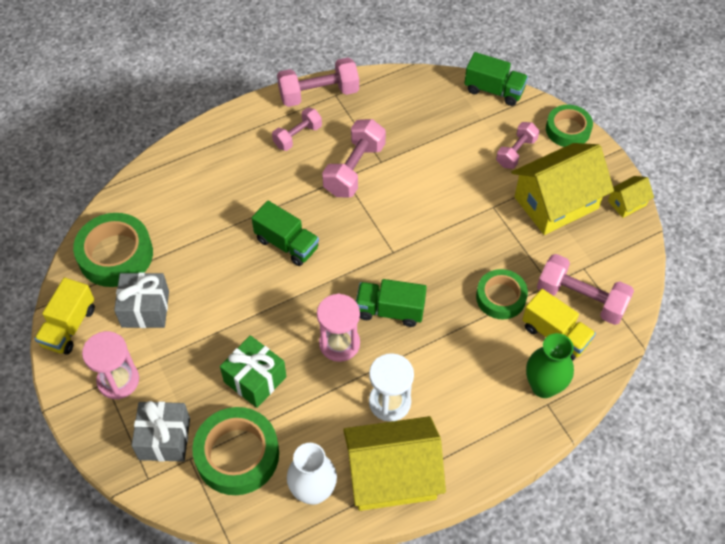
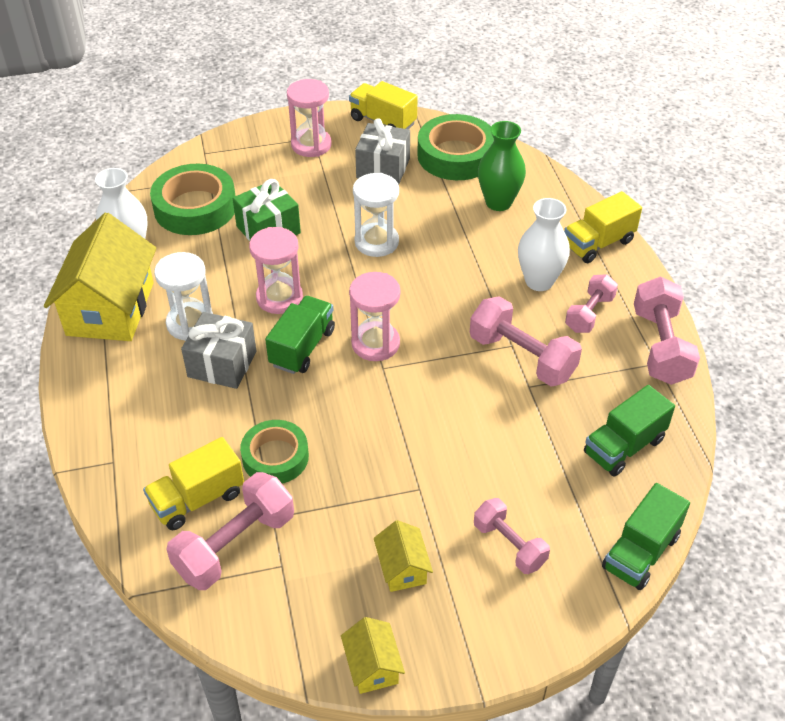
camera: 105 degrees right, 10 degrees down
(164, 439) = (237, 166): grey gift -> grey gift (222, 364)
(216, 139) = (598, 243): none -> yellow truck
(251, 289) = (376, 242): none -> white hourglass
(270, 170) = (539, 281): none -> white vase
(287, 244) = (427, 278): green truck -> green truck (624, 447)
(297, 136) = (589, 314): pink dumbbell -> pink dumbbell turned 60 degrees clockwise
(370, 262) = (375, 343): none -> pink hourglass
(543, 386) = (136, 465): green vase -> green vase (498, 202)
(556, 203) = (402, 568): yellow house -> yellow house, size x0.46
(568, 130) = (539, 631): green tape -> none

